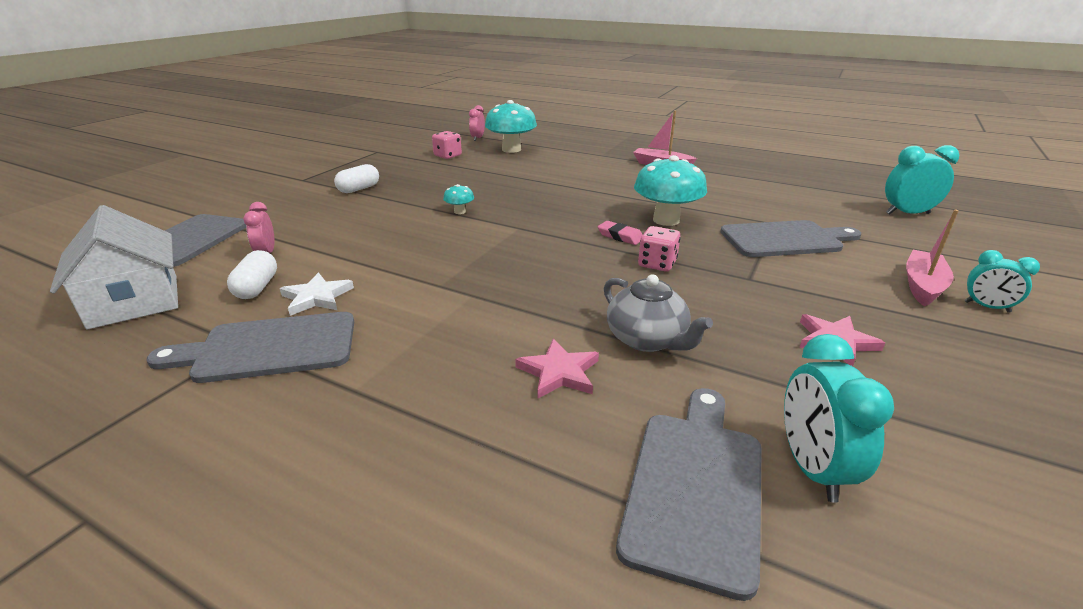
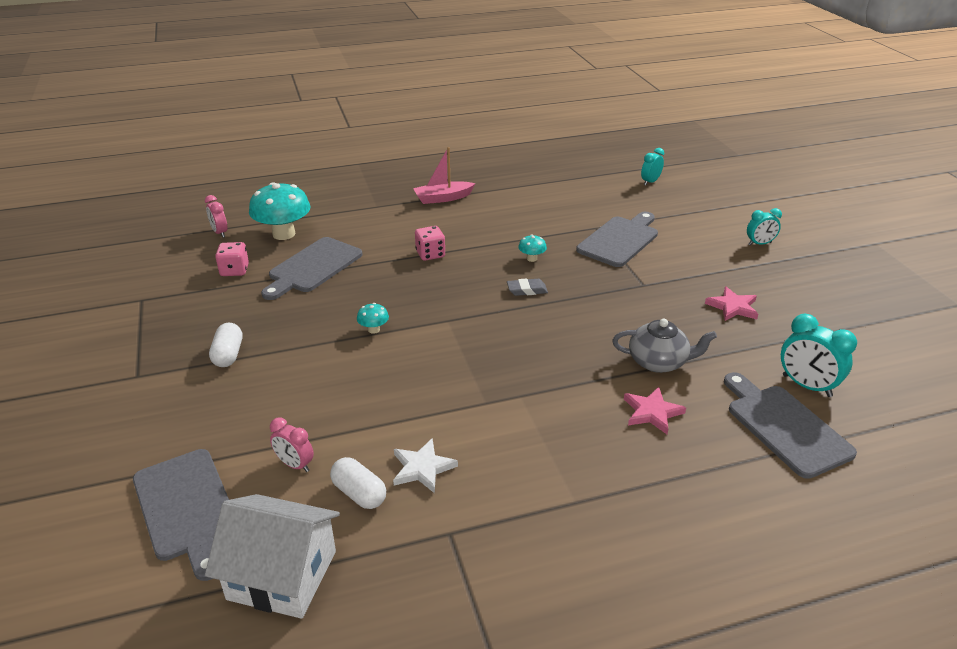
camera: 45 degrees left, 5 degrees up
(269, 348) = (472, 521): grey cutting board -> grey cutting board (313, 267)
(620, 236) = (527, 290): pink eraser -> grey eraser
(657, 264) = (583, 302): pink dice -> pink dice (430, 254)
(666, 220) = (532, 258): turquoise mushroom -> turquoise mushroom, size x0.45
(907, 213) = (650, 182): turquoise clock -> turquoise clock, size x0.63
(922, 286) = (721, 243): pink boat -> none

